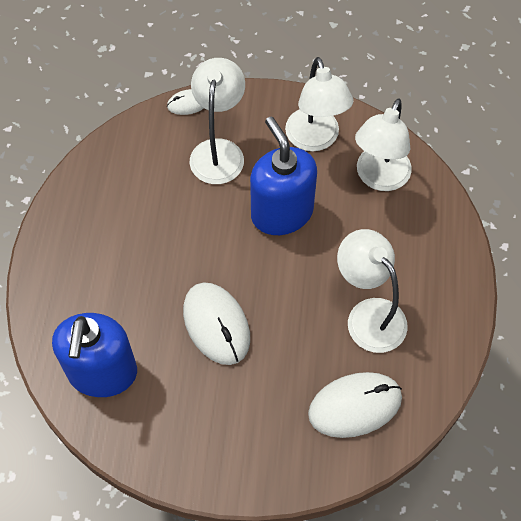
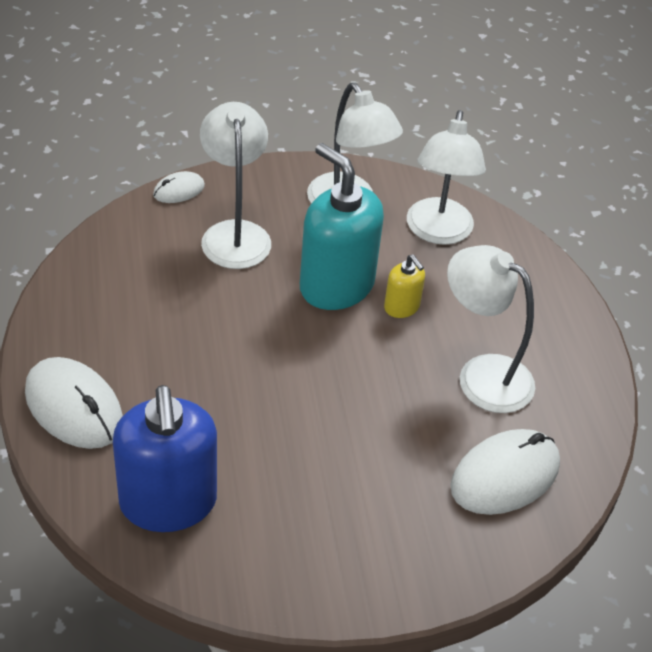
camera: 20 degrees left, 15 degrees down
(216, 324) = (299, 419): white mouse -> white mouse (74, 407)
(281, 213) = (336, 285): blue soap dispenser -> turquoise soap dispenser
(326, 242) = (402, 307): none -> yellow soap dispenser

